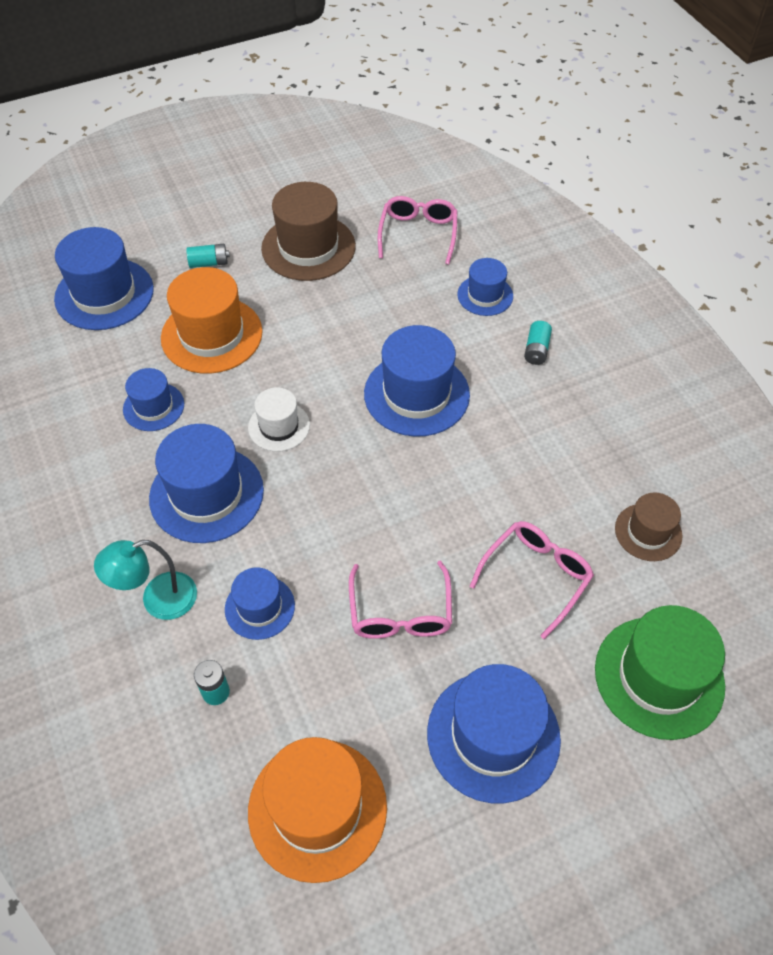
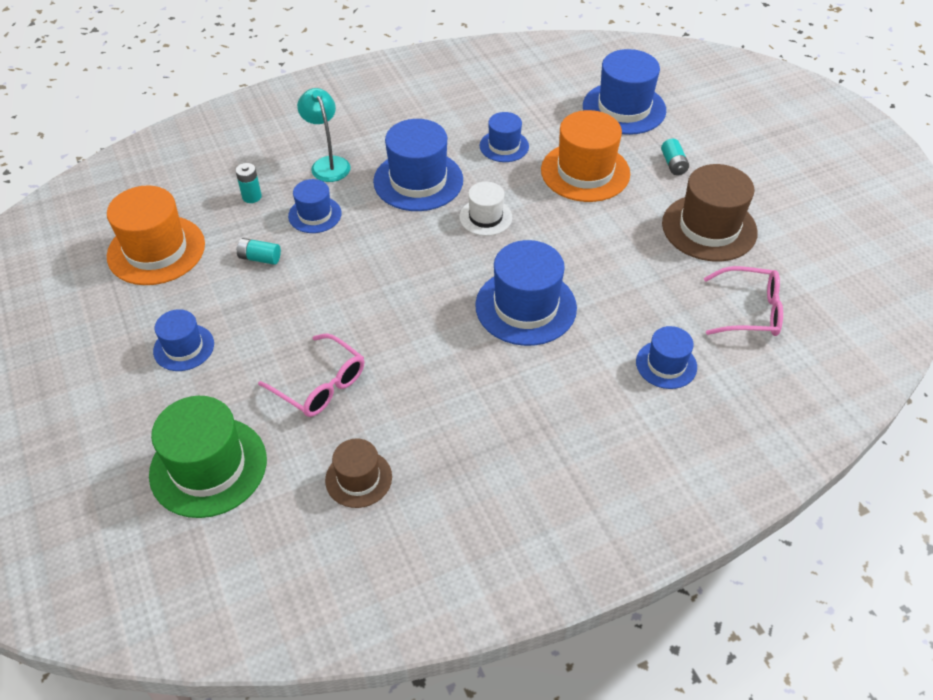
camera: 90 degrees right, 5 degrees down
(400, 612) = (298, 294): pink glasses -> none
(493, 735) = (184, 347): blue hat -> blue hat, size x0.57
(536, 350) = (591, 404): turquoise battery -> turquoise battery (260, 258)

